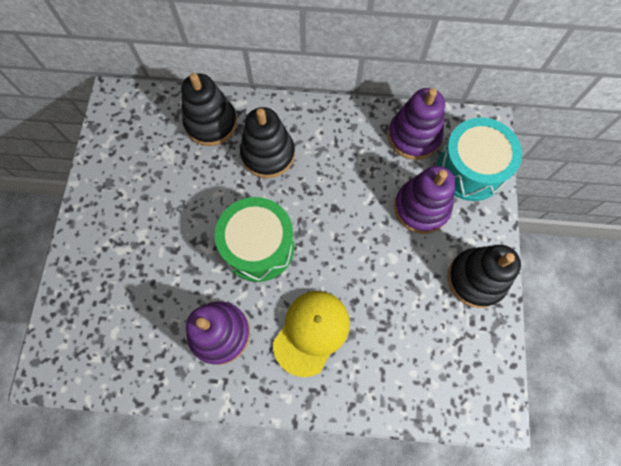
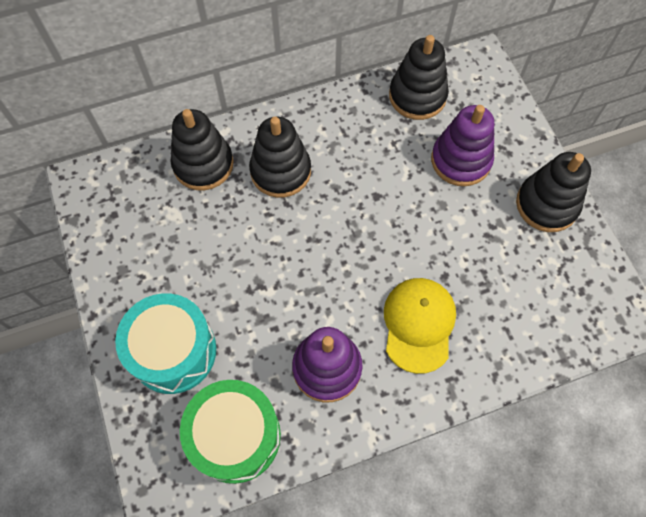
camera: 25 degrees left, 5 degrees down
(258, 246) = (320, 266): green drum -> green drum (235, 436)
(413, 136) = (417, 96): purple stacking toy -> black stacking toy
(470, 169) = (487, 106): turquoise drum -> turquoise drum (173, 351)

